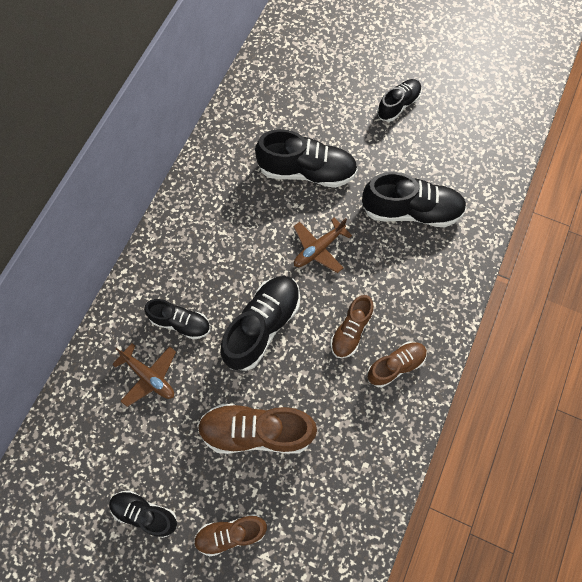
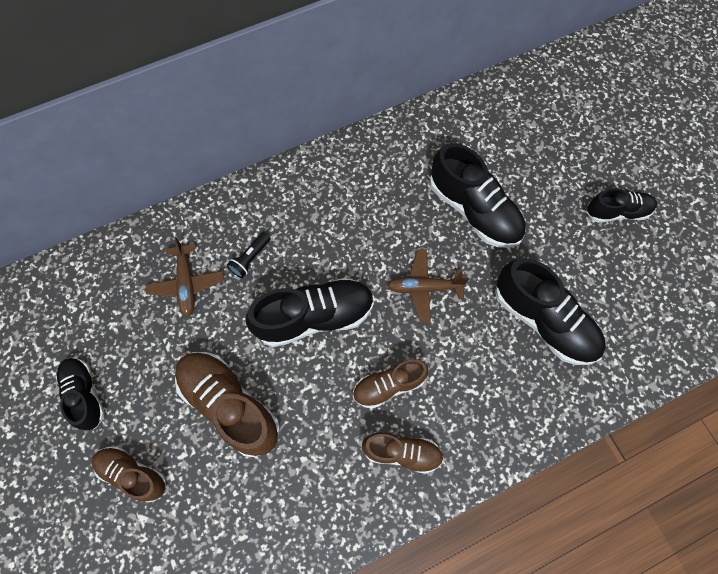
camera: 40 degrees right, 0 degrees up
(180, 322) = (250, 259): black shoe -> black flashlight

